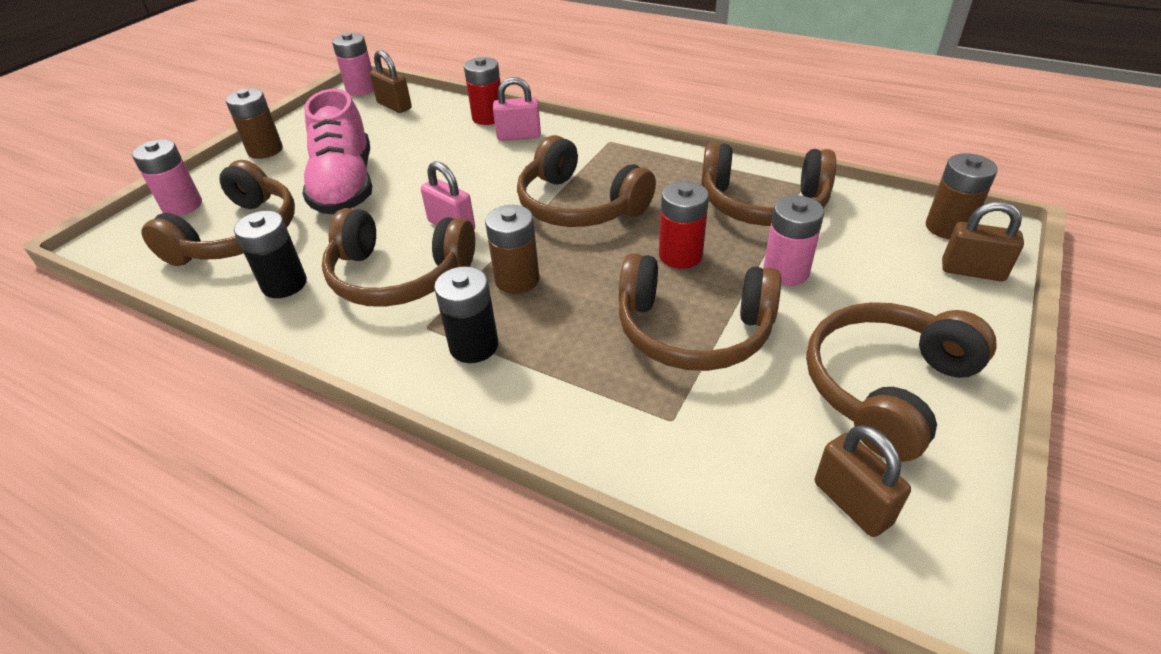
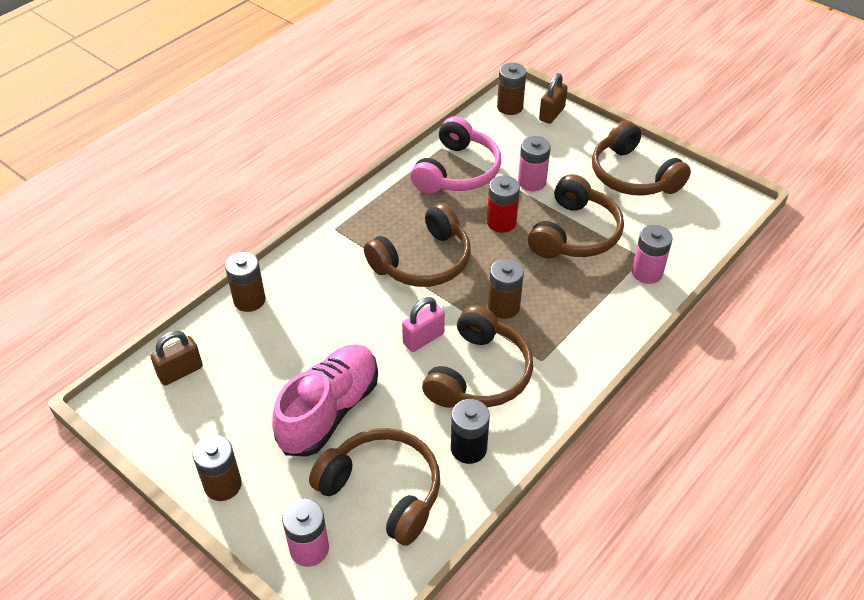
camera: 80 degrees left, 5 degrees up
(345, 186) = (329, 411): pink shoe -> pink shoe turned 60 degrees counterclockwise
(361, 89) = (119, 401): pink battery -> pink battery (647, 272)
(474, 346) = (566, 336): black battery -> none
(488, 117) = (249, 300): red battery -> brown battery
(519, 136) = (297, 283): pink padlock -> none
(763, 204) = (457, 171): brown headphones -> pink headphones
(852, 503) = (700, 210): brown padlock -> none

